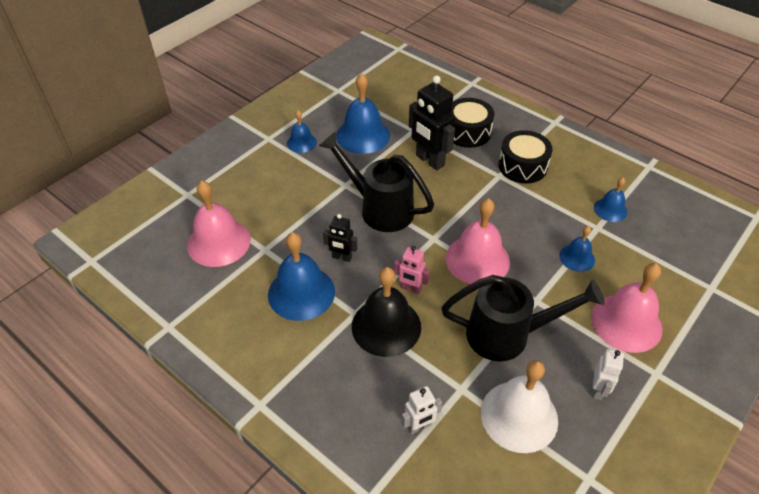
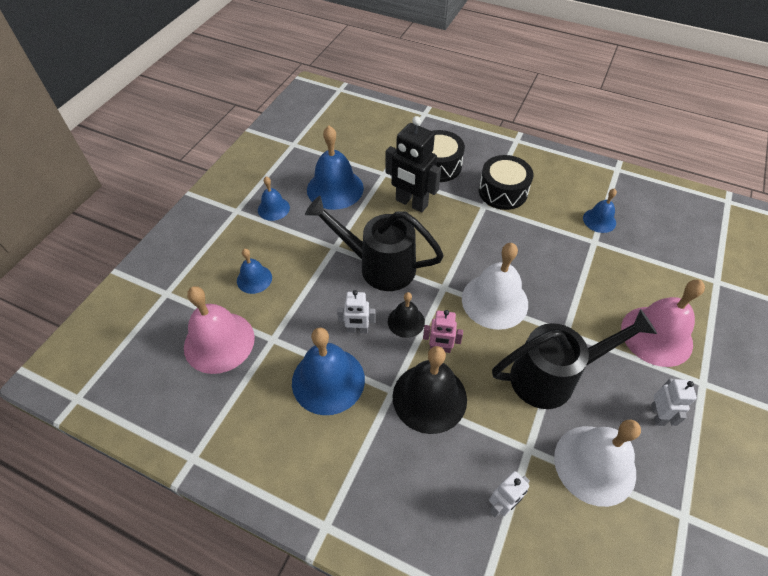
camera: 15 degrees left, 5 degrees up
(341, 257) = (357, 329): black robot -> white robot
(388, 260) = (406, 321): none -> black bell
(477, 259) = (494, 301): pink bell -> white bell
(577, 258) = (587, 277): blue bell -> blue bell (254, 279)

